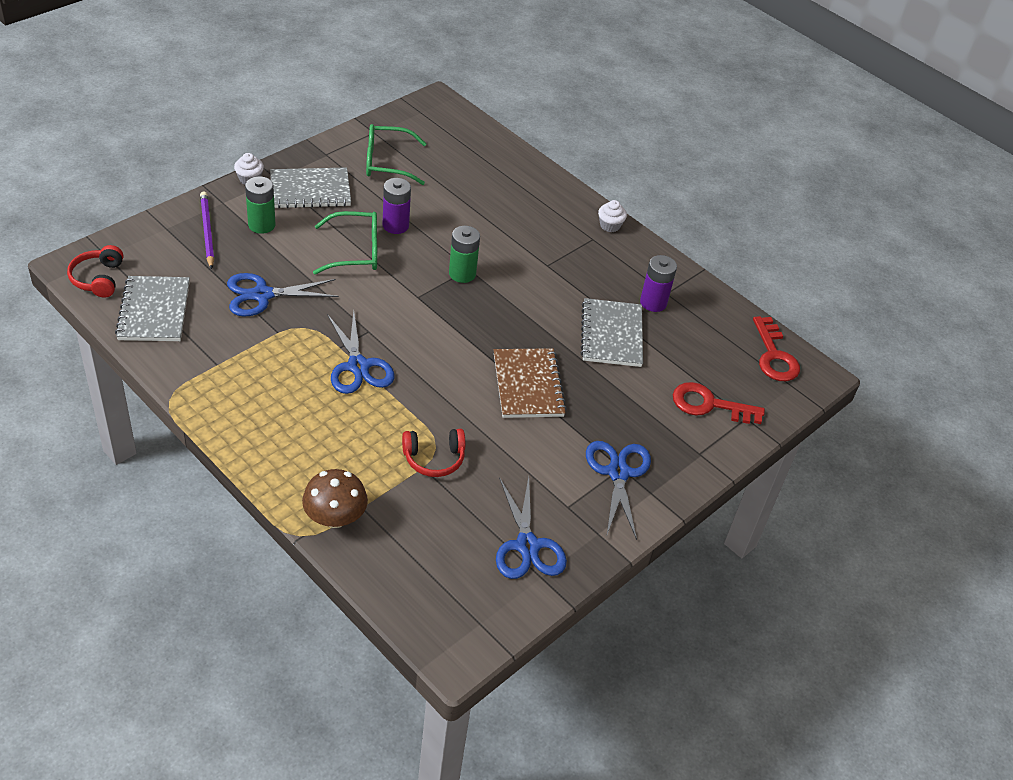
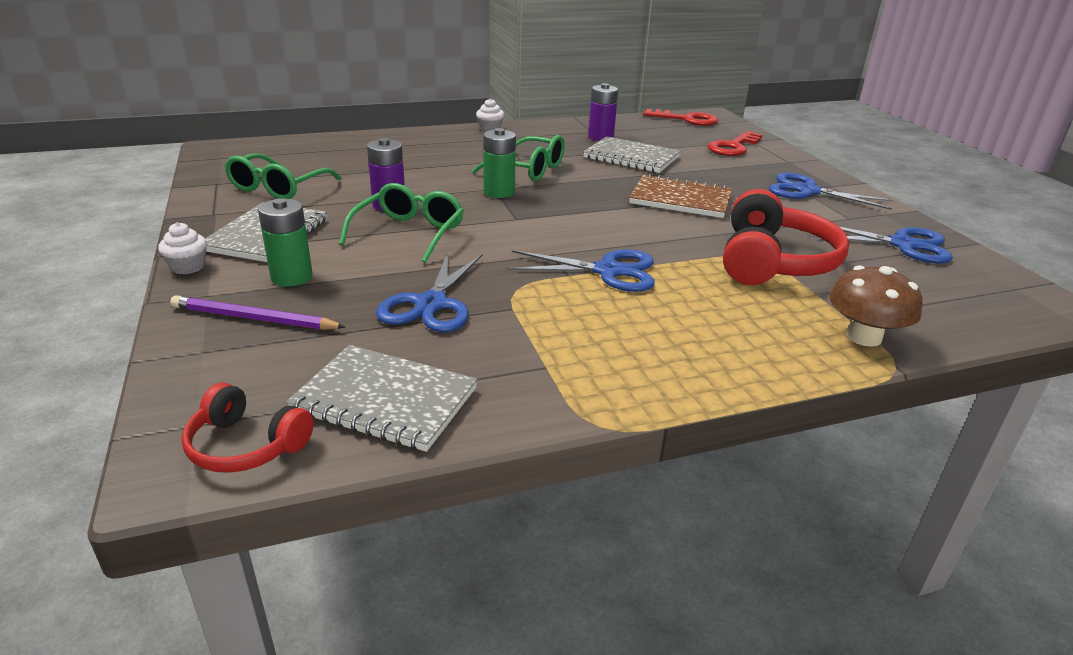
camera: 60 degrees left, 15 degrees down
(434, 458) = (773, 261): red headphones -> red headphones, size x1.79
(525, 277) = (529, 170): none -> green glasses

